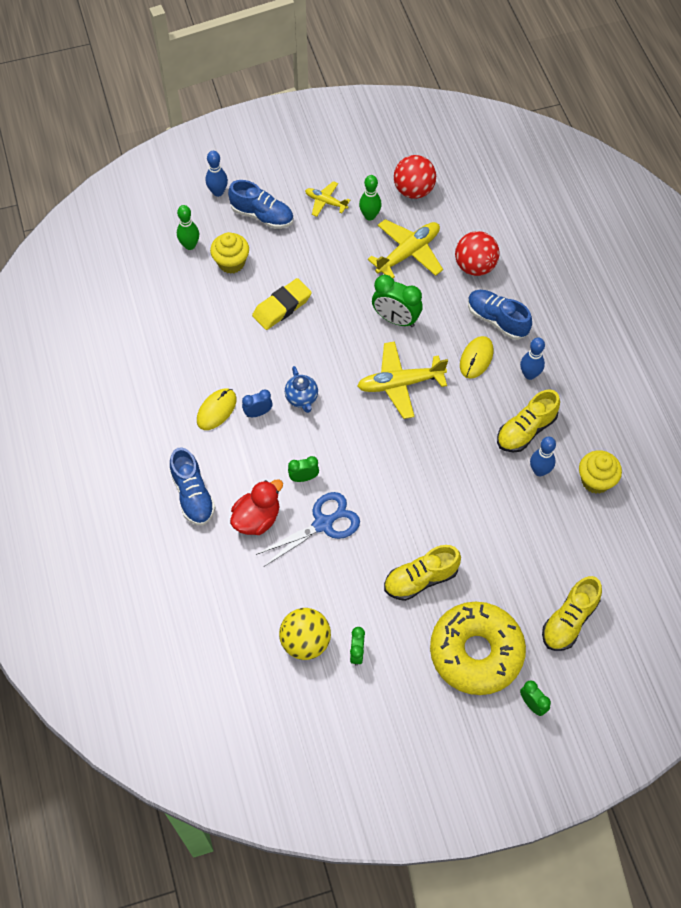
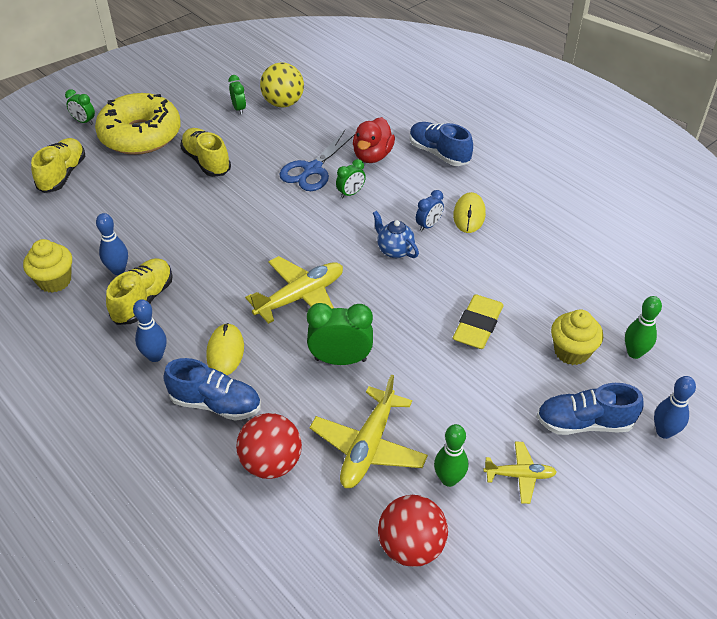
camera: 155 degrees right, 15 degrees down
(420, 579) = (206, 162): yellow shoe -> yellow shoe turned 75 degrees counterclockwise

